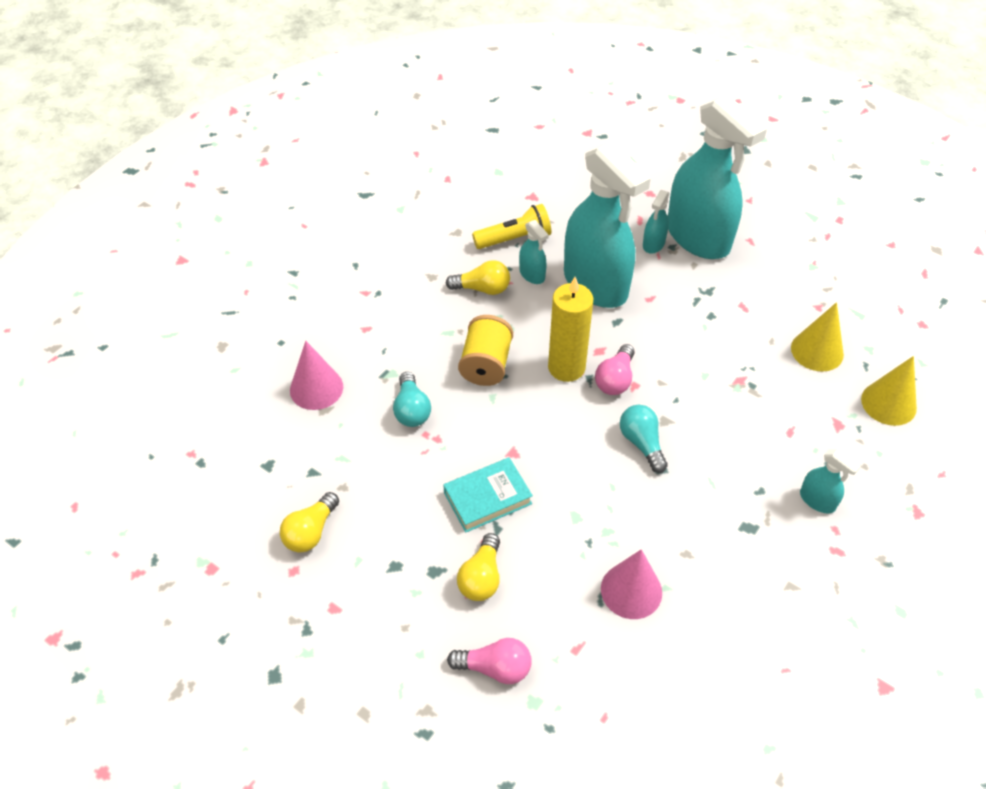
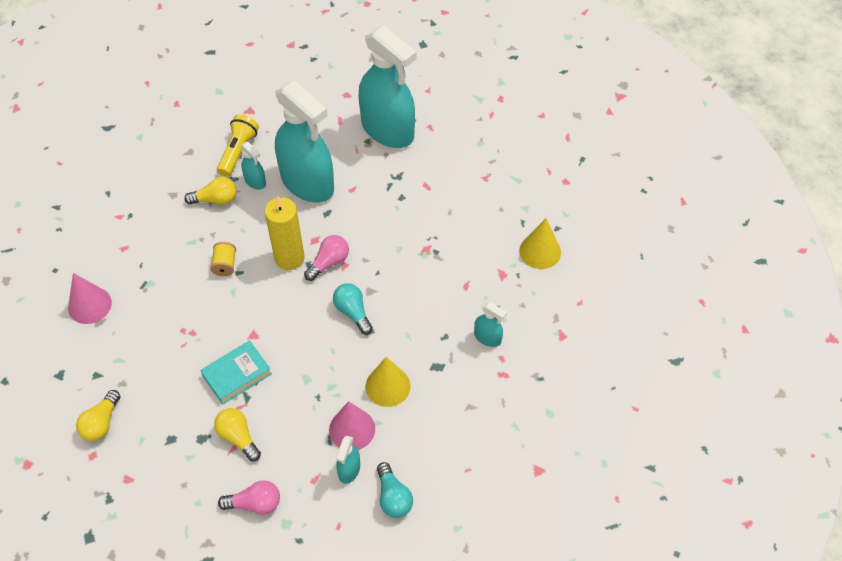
camera: 10 degrees left, 5 degrees up
(411, 409) = (169, 311): turquoise light bulb -> turquoise light bulb (393, 497)
(481, 577) = (238, 437): yellow light bulb -> yellow light bulb turned 135 degrees clockwise
(486, 365) = (225, 265): yellow spool -> yellow spool, size x0.62
(514, 239) = (238, 152): yellow flashlight -> yellow flashlight turned 45 degrees counterclockwise
(615, 379) = (329, 262): pink light bulb -> pink light bulb turned 150 degrees counterclockwise
(653, 244) = (352, 140): turquoise spray bottle -> turquoise spray bottle (349, 469)
(817, 351) = (485, 215): yellow cone -> yellow cone (388, 386)

